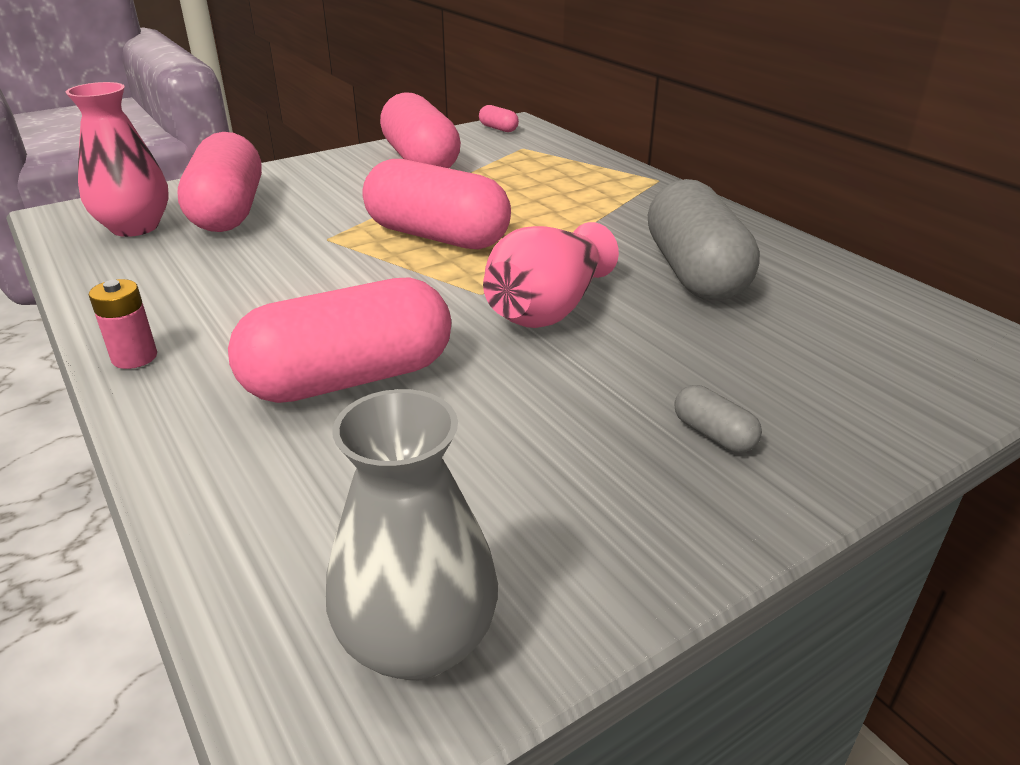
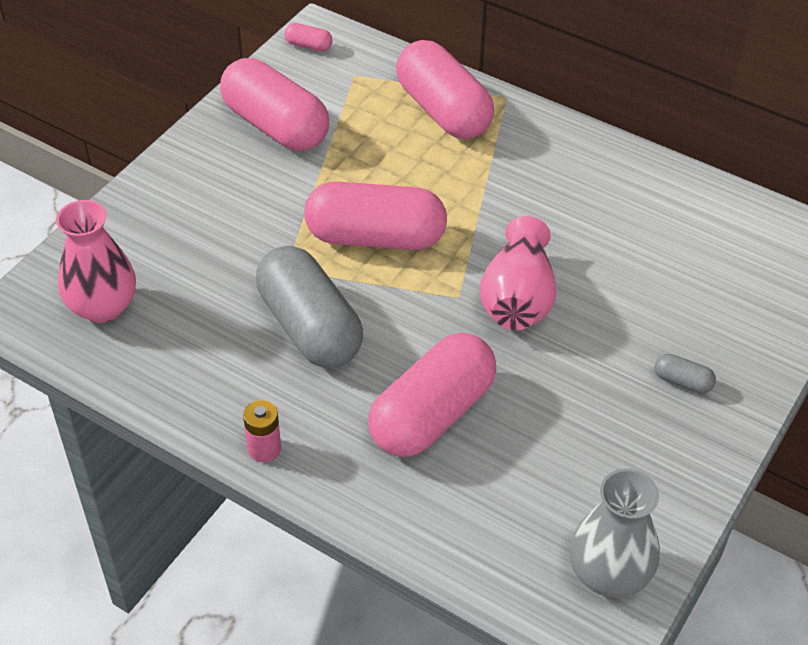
camera: 25 degrees left, 15 degrees up
(228, 212) = (166, 259): pink capsule -> pink capsule (443, 111)
(694, 272) = (597, 222): grey capsule -> grey capsule (309, 327)

